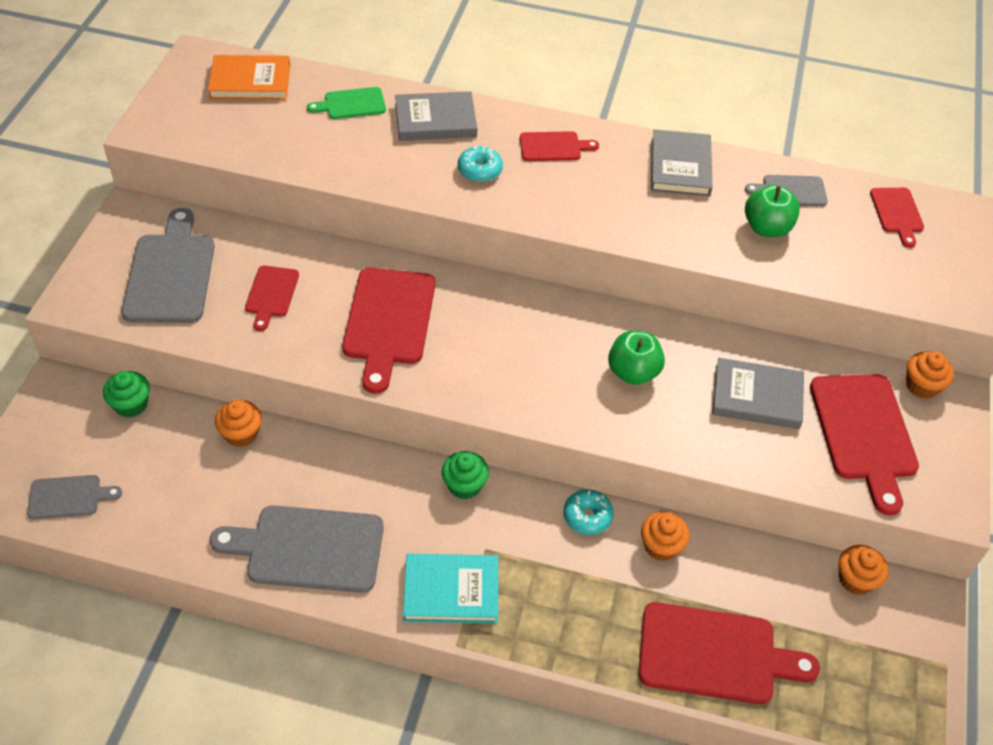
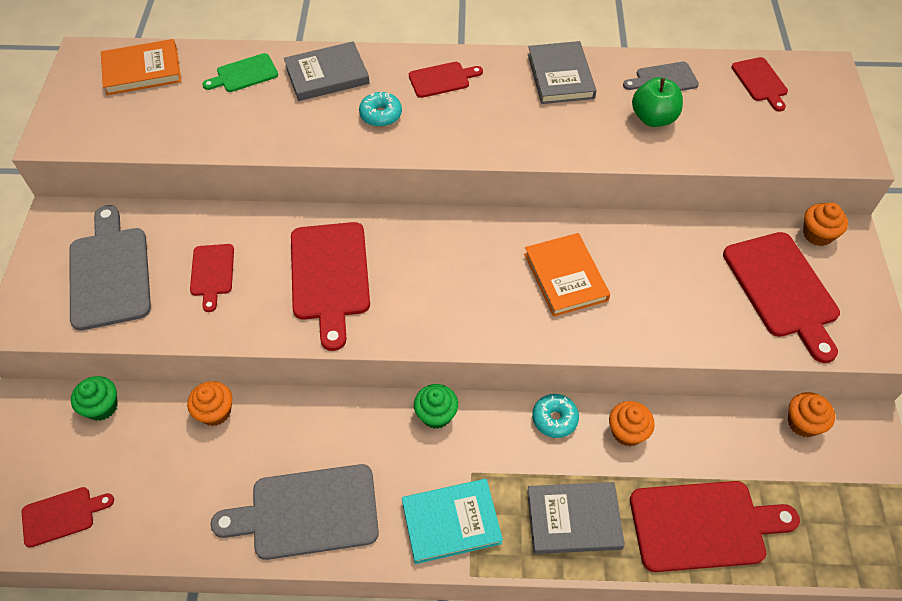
camera: 10 degrees left, 5 degrees up
(68, 497) = (62, 515): grey cutting board -> red cutting board
(633, 372) = (565, 277): green apple -> orange book
(756, 397) = (680, 276): grey book -> grey book (573, 519)

